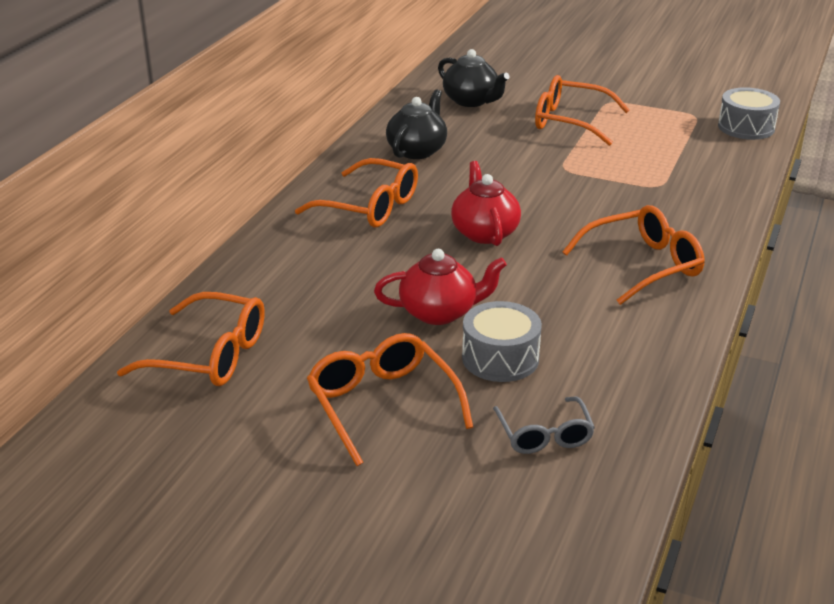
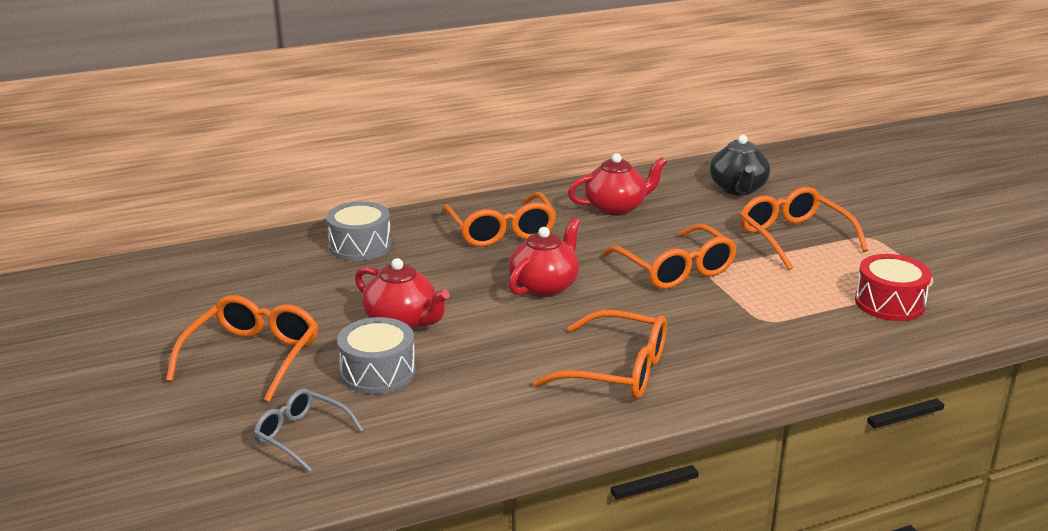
camera: 45 degrees right, 5 degrees down
(210, 355) = (226, 274): orange glasses -> orange glasses (676, 269)
(417, 150) = (616, 208): black teapot -> red teapot
(544, 435) = (301, 436): grey glasses -> grey glasses turned 90 degrees clockwise
(699, 140) = (889, 303): none -> red drum
(746, 127) = (969, 313): grey drum -> grey drum (360, 246)

